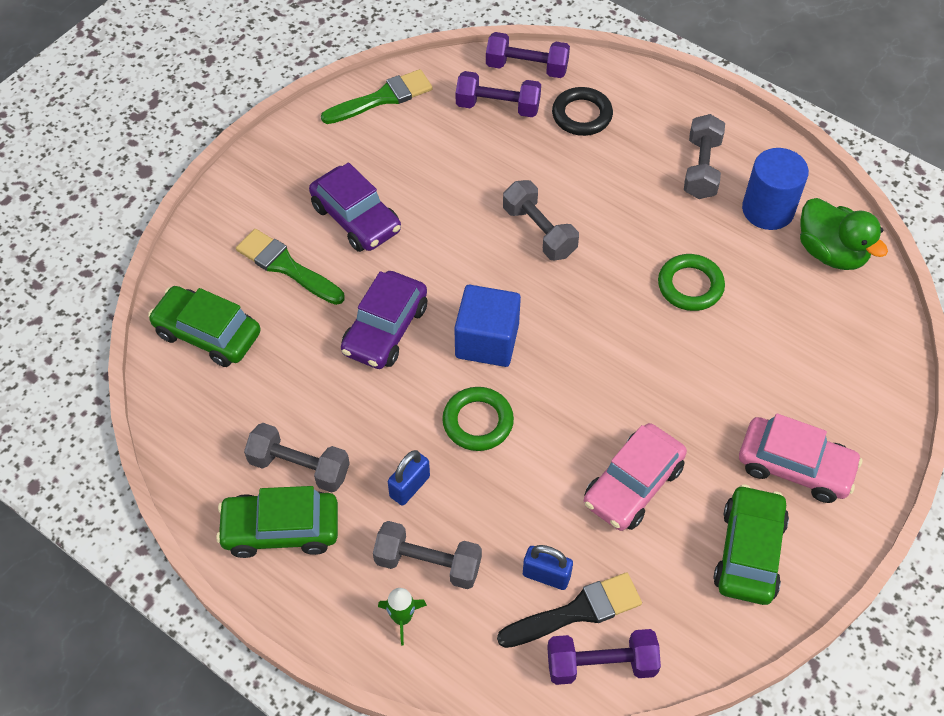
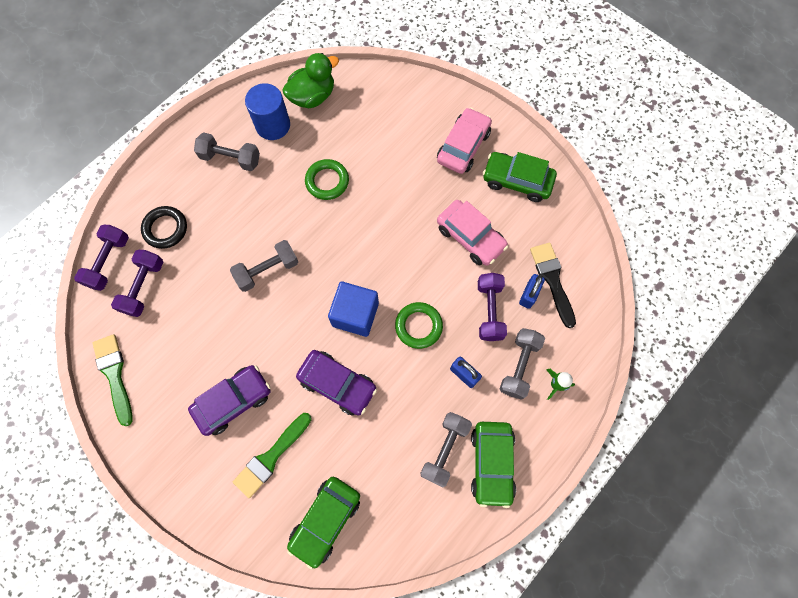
camera: 85 degrees left, 15 degrees up
(601, 664) = (584, 271): purple dumbbell -> purple dumbbell (489, 311)

